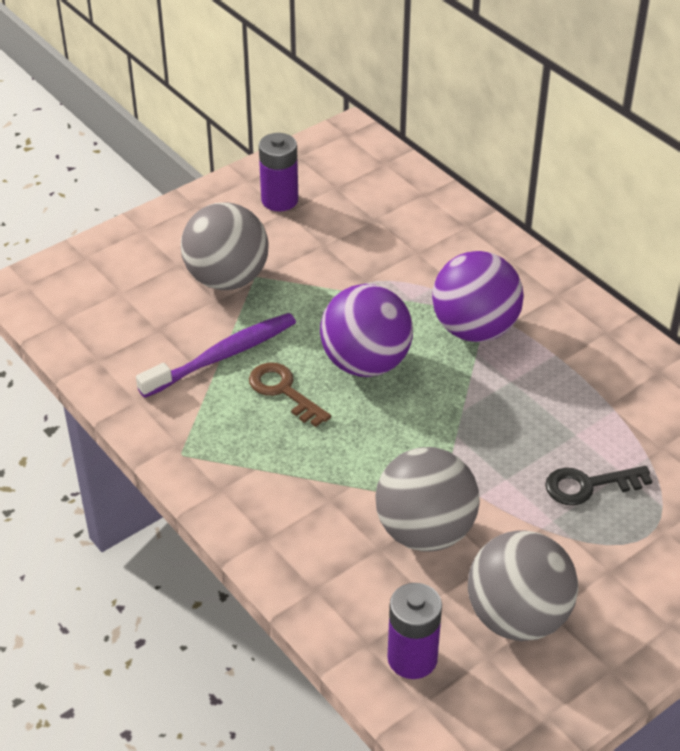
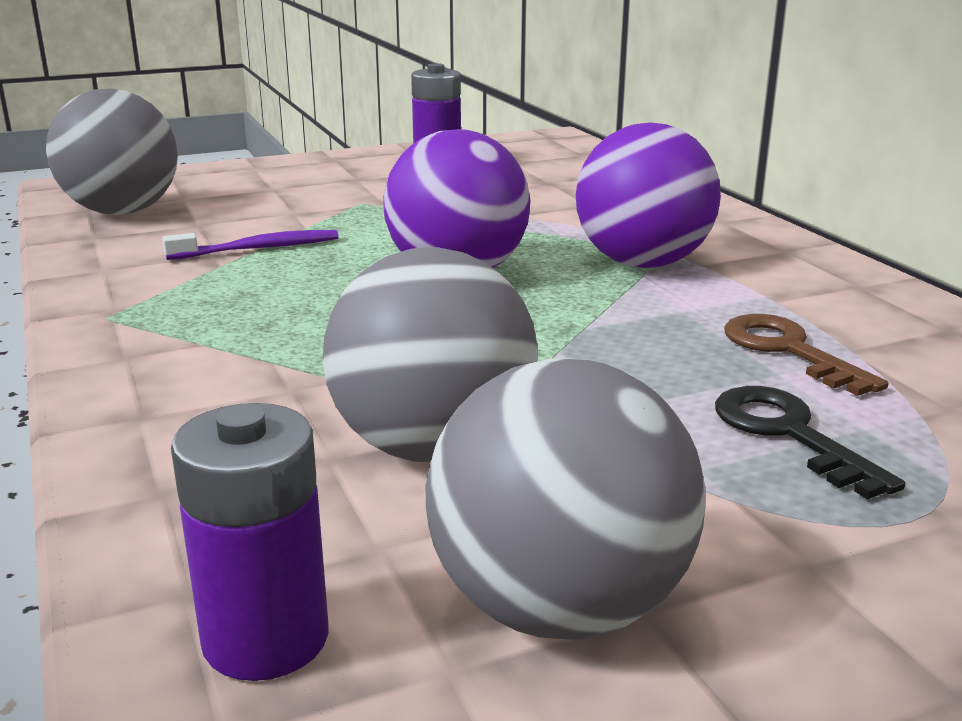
camera: 15 degrees right, 20 degrees down
(222, 356) = (258, 249): purple toothbrush -> purple toothbrush, size x0.65
(227, 279) = (323, 201): grey ball -> grey ball (122, 211)
(283, 391) = (315, 282): brown key -> brown key (788, 350)
(588, 485) = (788, 434): black key -> black key turned 60 degrees clockwise

